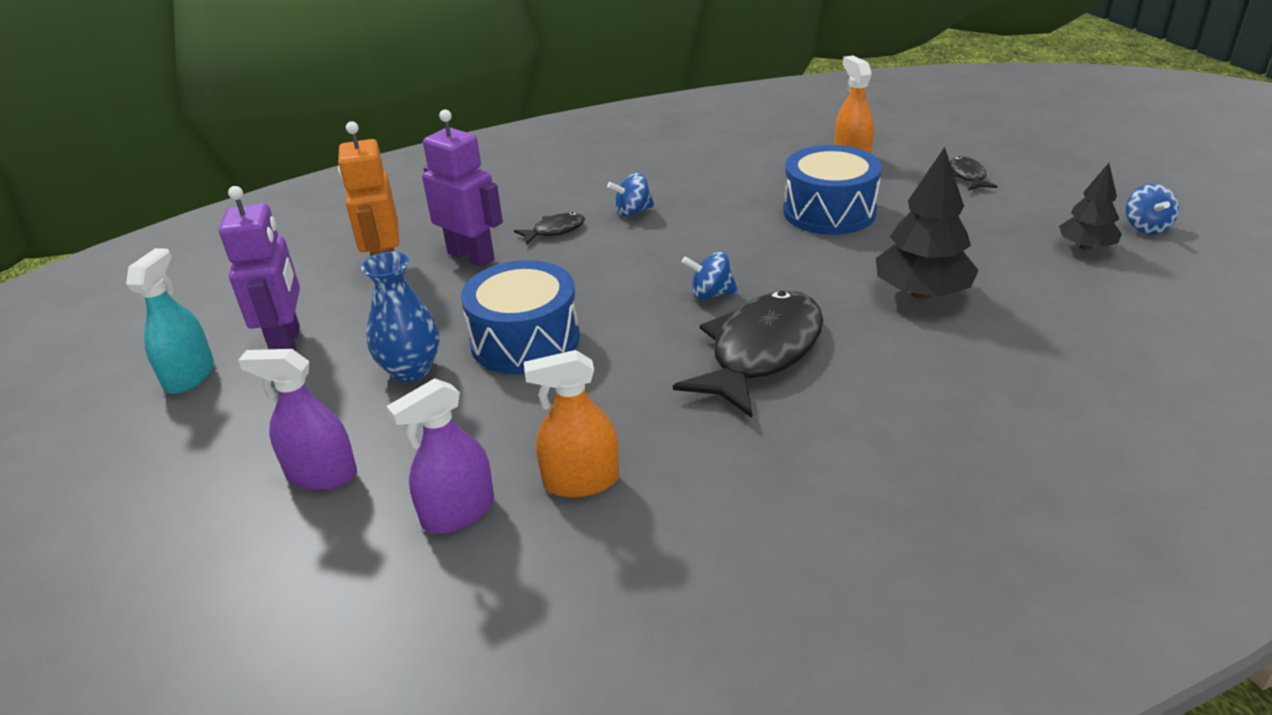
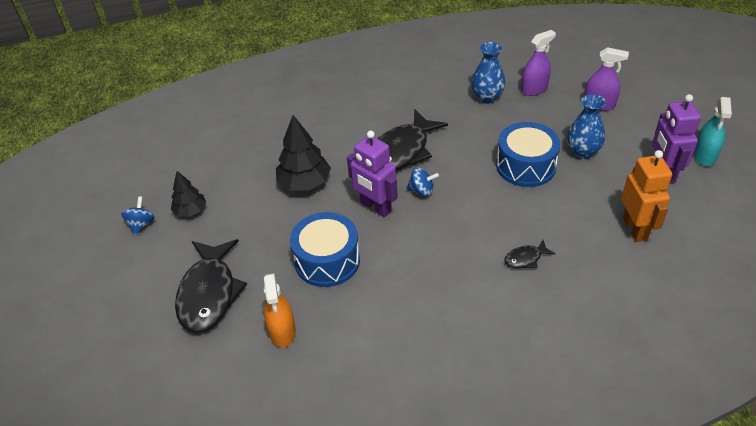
camera: 175 degrees left, 10 degrees up
(471, 256) = (579, 236): purple robot -> purple robot (375, 207)
(581, 481) = (487, 97): orange spray bottle -> blue vase
(633, 212) = (469, 275): blue spinning top -> none
(967, 176) = (209, 293): black fish -> black fish, size x2.23

